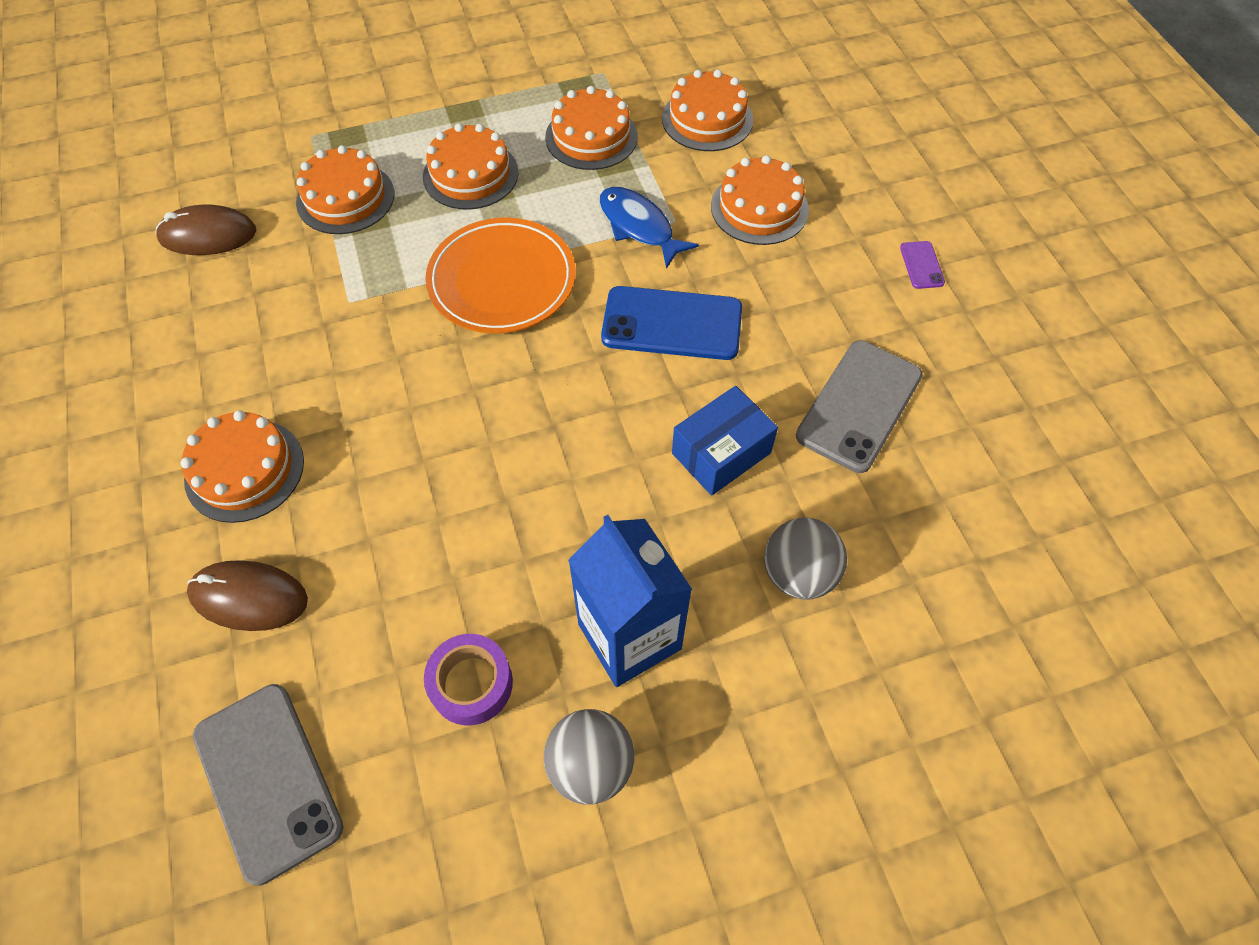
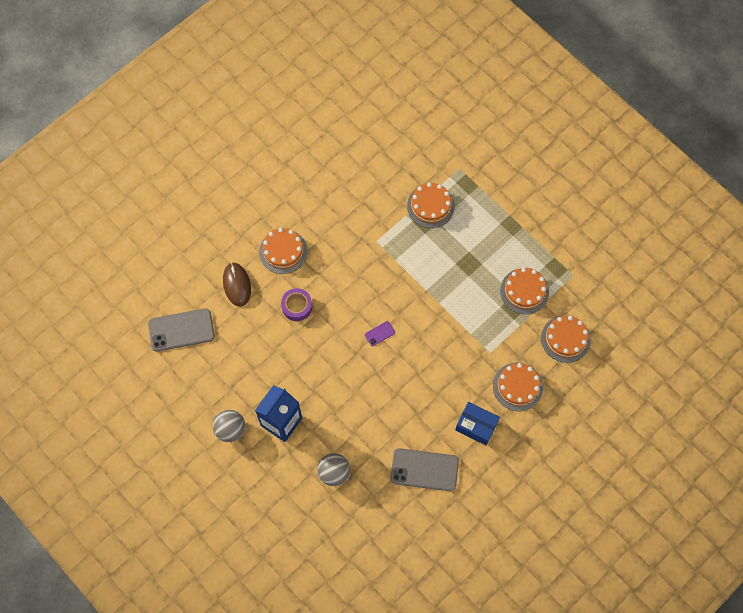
camera: 65 degrees right, 10 degrees up
(208, 235) = (382, 164): brown mouse -> none
(268, 780) = (181, 330): grey phone -> grey phone turned 45 degrees clockwise
(470, 174) = (472, 250): orange cake -> none
(471, 684) = (240, 376): purple tape -> purple tape (297, 306)
(502, 280) = (418, 296): orange plate -> none
(639, 226) = (478, 338): blue fish -> none
(672, 324) = (430, 376): blue phone -> none
(721, 453) = (374, 423): blue box -> blue box (476, 426)
(921, 265) = (519, 472): purple phone -> purple phone (379, 333)

